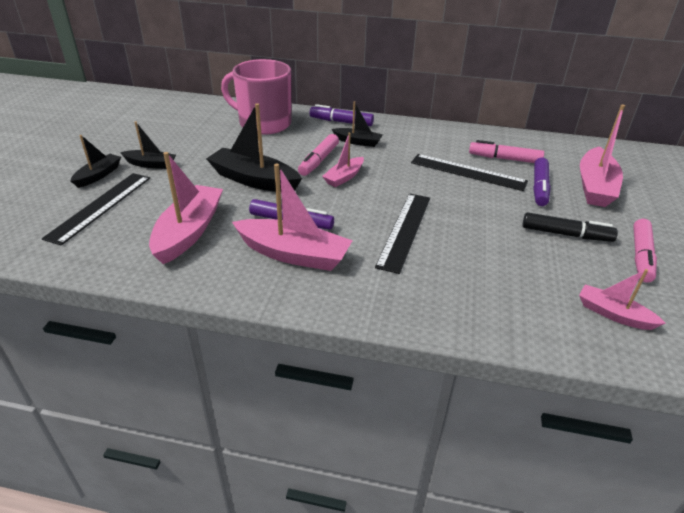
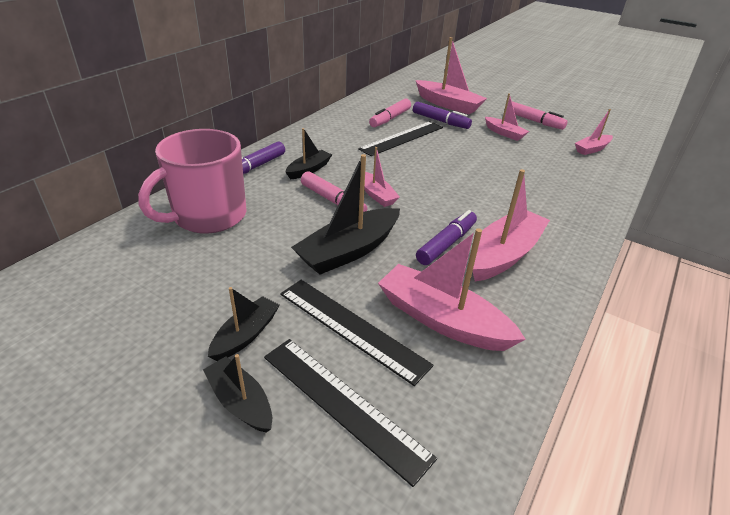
camera: 70 degrees left, 0 degrees up
(404, 230) = (481, 189): black ruler -> black ruler (351, 328)
(565, 234) = (504, 133): black marker -> pink boat

